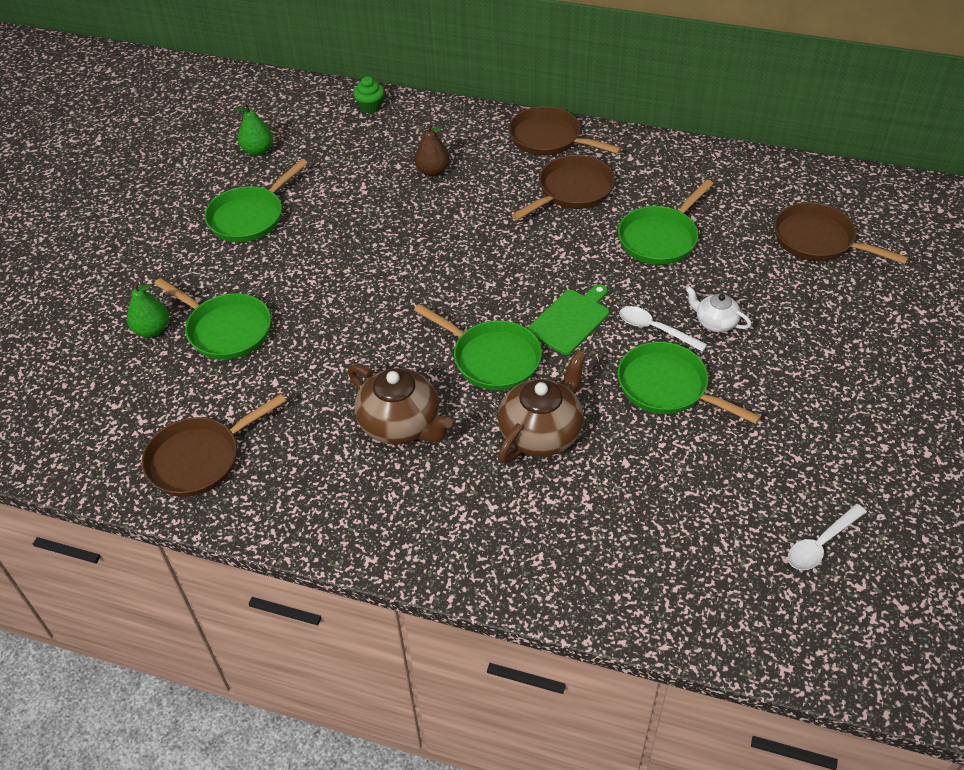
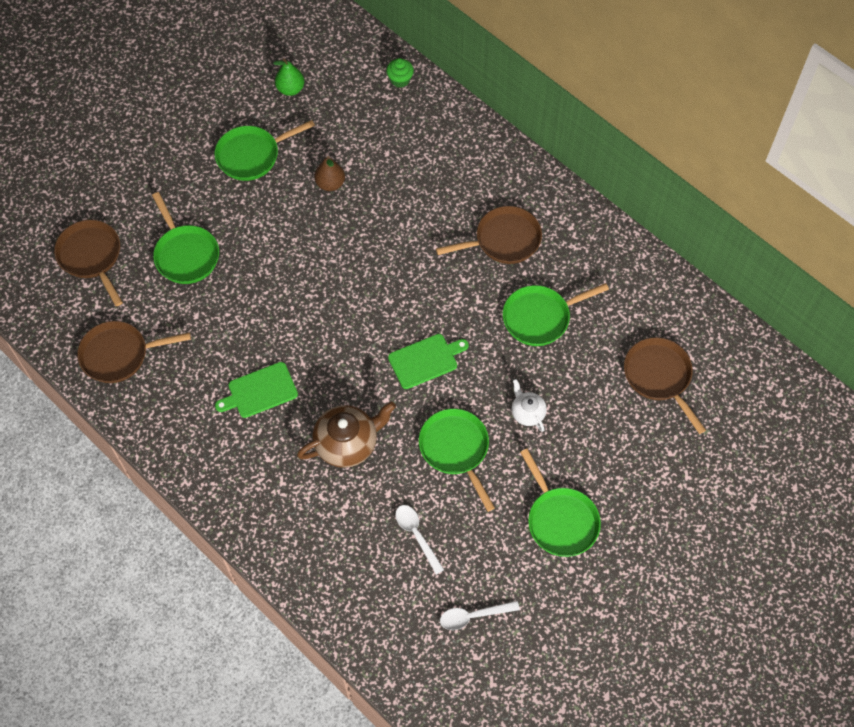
camera: 25 degrees right, 15 degrees up
(152, 330) = (137, 231): green pear -> none
(401, 424) = (260, 391): brown teapot -> green cutting board
(432, 171) = (410, 171): brown pear -> brown pear (330, 184)
(491, 358) = (350, 366): green pan -> green pan (560, 520)
(549, 139) = (520, 178): brown pan -> brown pan (92, 257)
(655, 329) = (480, 397): white spoon -> white spoon (416, 535)

